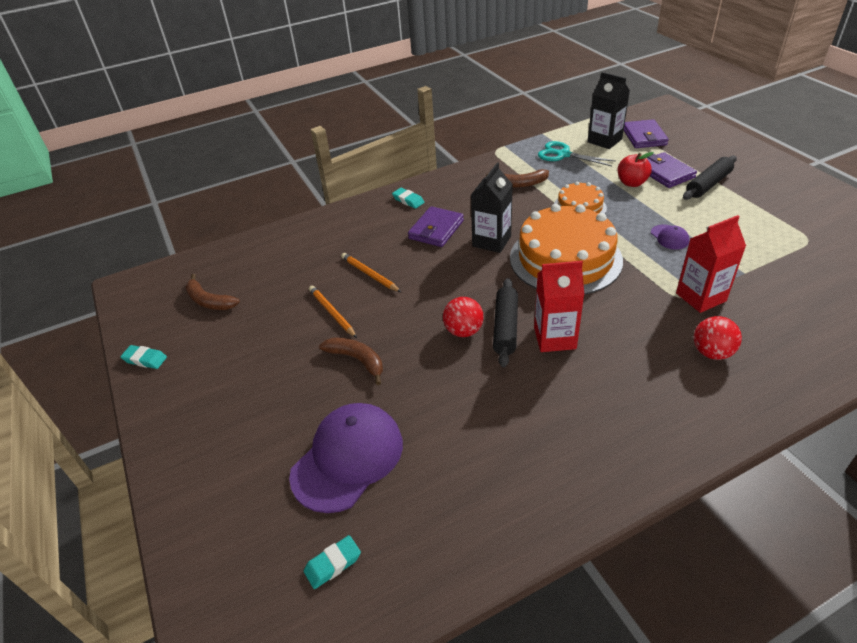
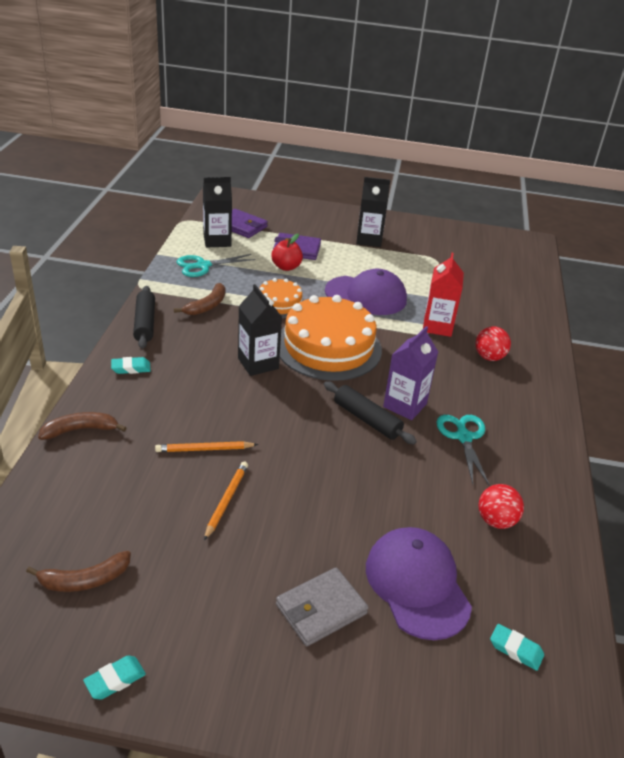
camera: 60 degrees left, 5 degrees down
(274, 417) = (321, 609): none -> grey wallet
(332, 313) = (226, 500): orange pencil -> orange pencil turned 105 degrees clockwise
(333, 564) = (515, 649): turquoise eraser -> turquoise eraser turned 60 degrees counterclockwise
(357, 360) = (309, 518): brown banana -> brown banana (80, 430)
(436, 229) = (199, 379): purple wallet -> none
(463, 331) = (345, 441): red ball -> red ball (496, 521)
(554, 338) = (405, 405): red carton -> purple carton
(564, 395) = (463, 437): none -> turquoise scissors
(669, 237) = (366, 296): purple cap -> purple cap, size x2.25
(708, 184) = (334, 246): black rolling pin -> black rolling pin (145, 323)
(756, 193) = (369, 240): none -> black carton

